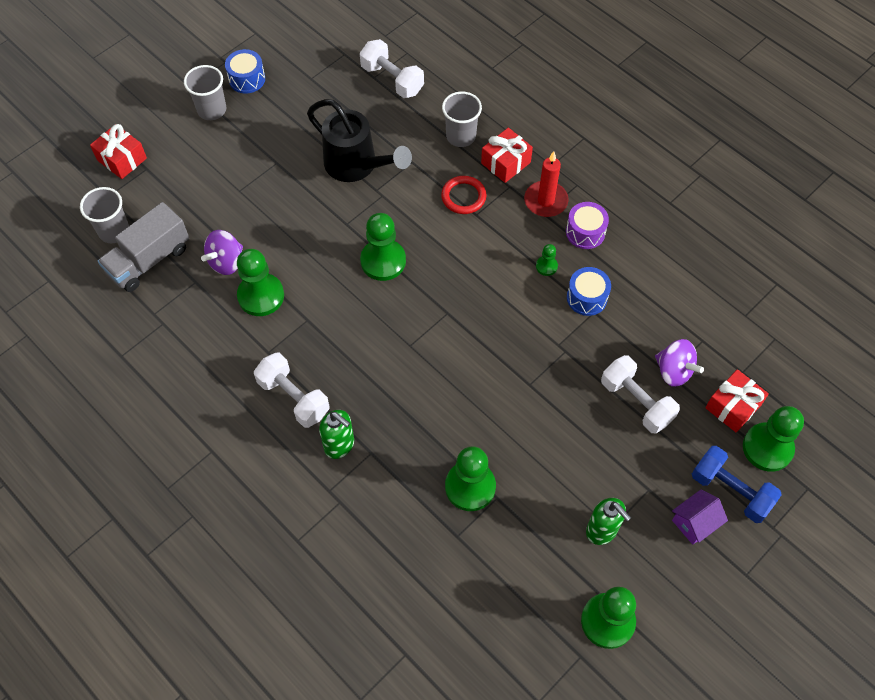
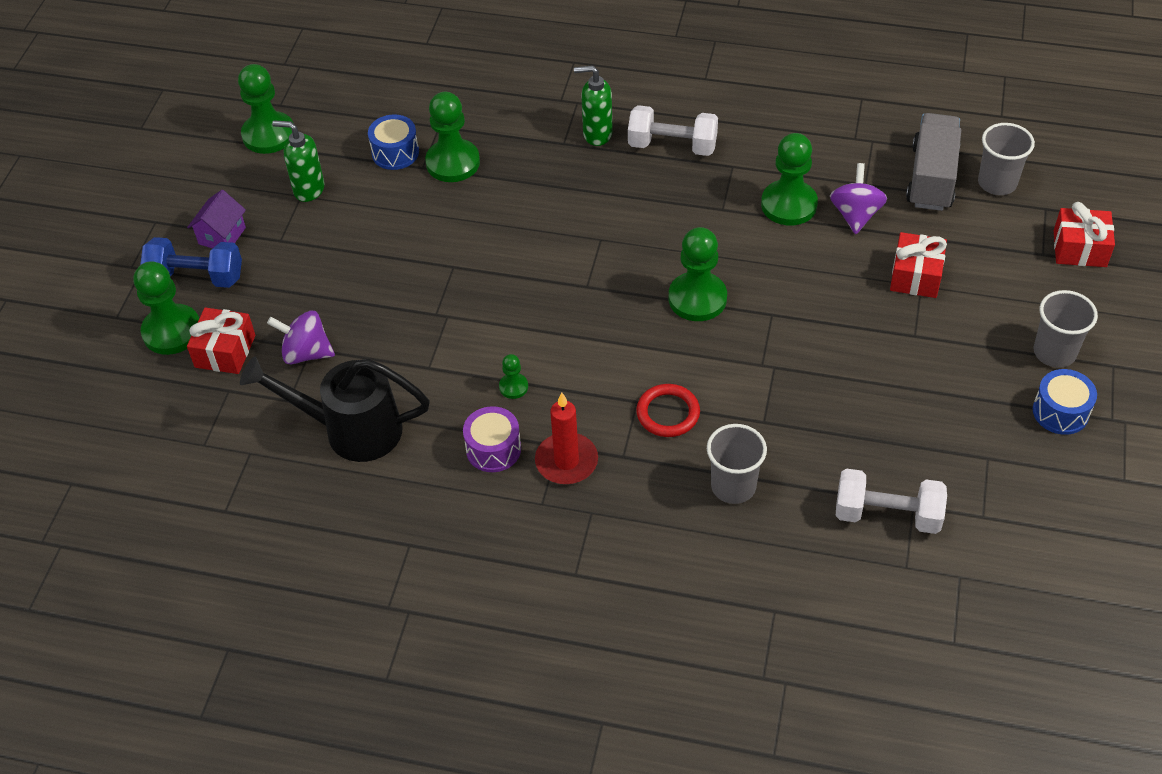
camera: 150 degrees right, 10 degrees down
(356, 165) = (823, 381): black watering can -> black watering can (352, 430)
(505, 163) = (650, 483): red gift -> red gift (916, 276)
(587, 297) = (445, 377): blue drum -> blue drum (395, 153)
(636, 402) = (332, 305): white dumbbell -> none

